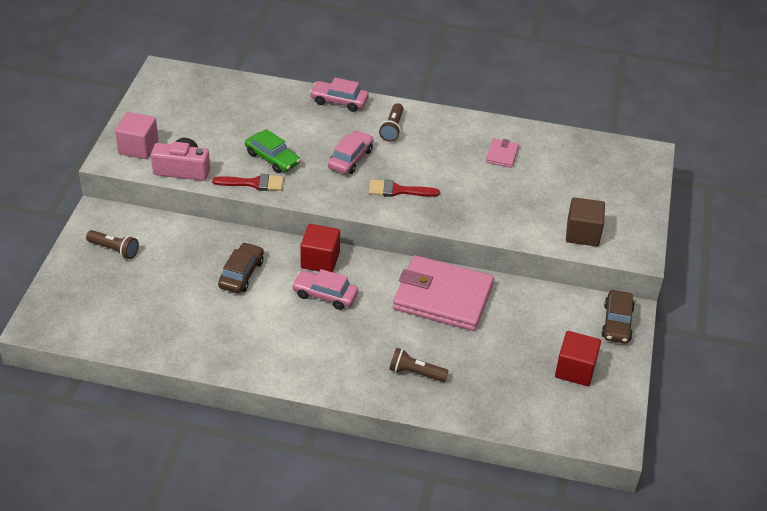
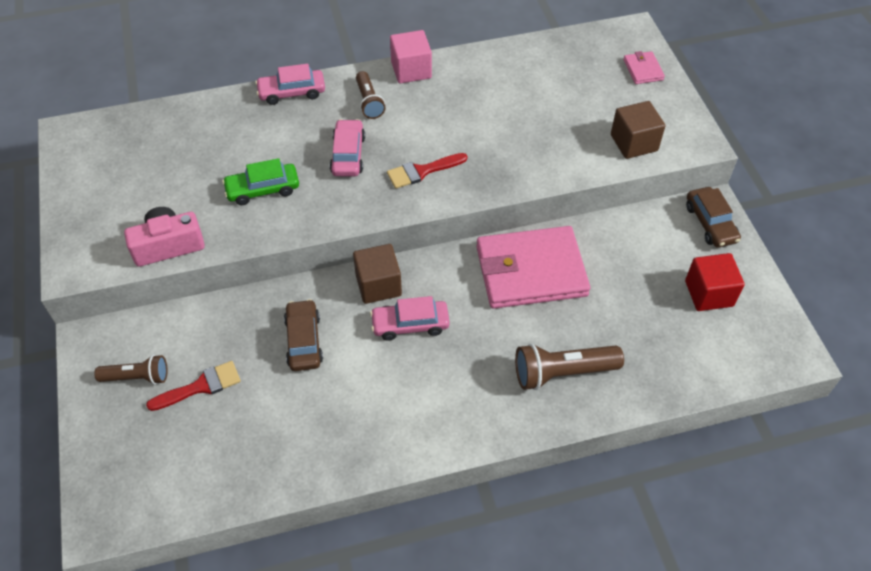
camera: 25 degrees left, 10 degrees up
(138, 147) = (97, 240): pink cube -> pink cube (411, 70)
(253, 183) = (261, 228): red brush -> red brush (200, 386)
(272, 158) = (263, 189): green car -> green car turned 150 degrees clockwise
(320, 260) = (378, 285): red cube -> brown cube
(415, 373) = (562, 373): brown flashlight -> brown flashlight, size x1.55
(502, 155) = (498, 88): pink wallet -> pink wallet (643, 70)

